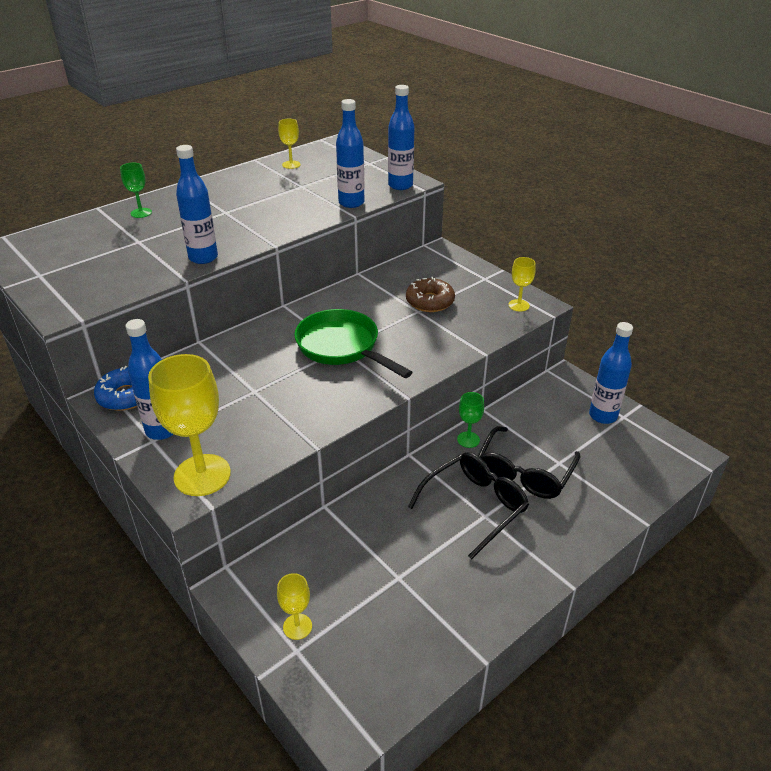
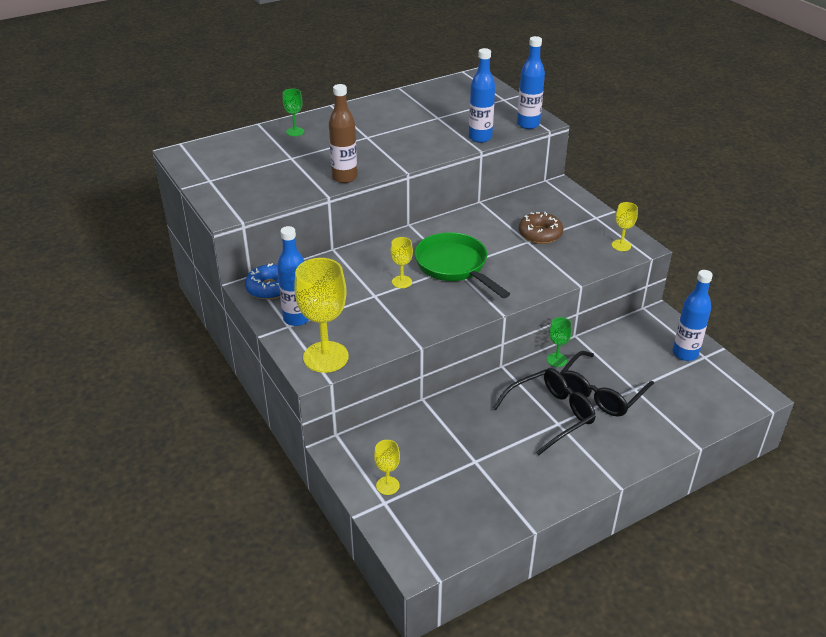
camera: 10 degrees right, 0 degrees up
(203, 258) = (344, 177): blue bottle -> brown bottle
(291, 164) = (431, 95): yellow goblet -> yellow goblet (402, 282)

